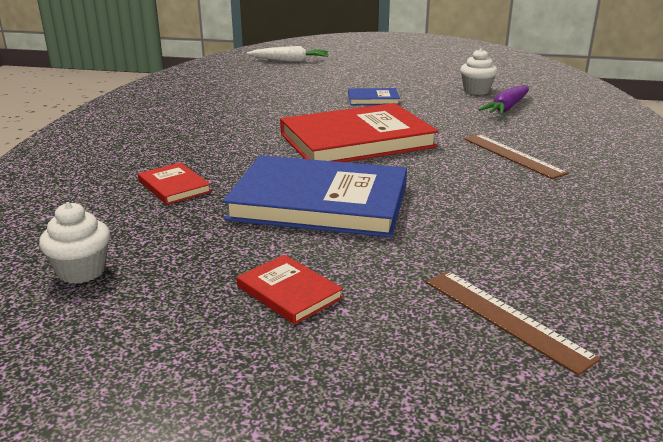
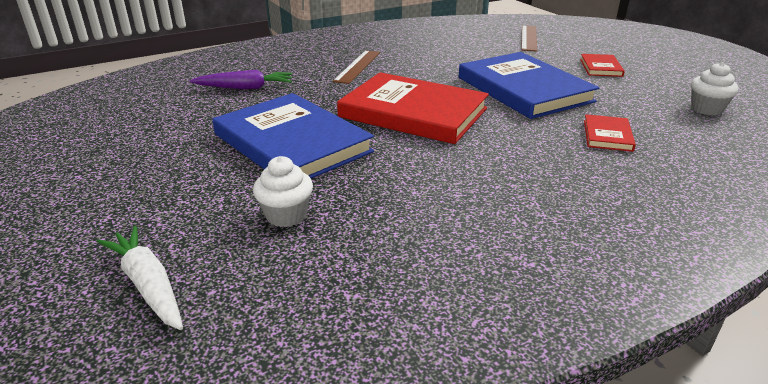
camera: 130 degrees left, 5 degrees up
(373, 99) = (292, 143): blue book -> blue book, size x2.28
(476, 91) = (200, 109): white cupcake -> white cupcake (286, 215)

